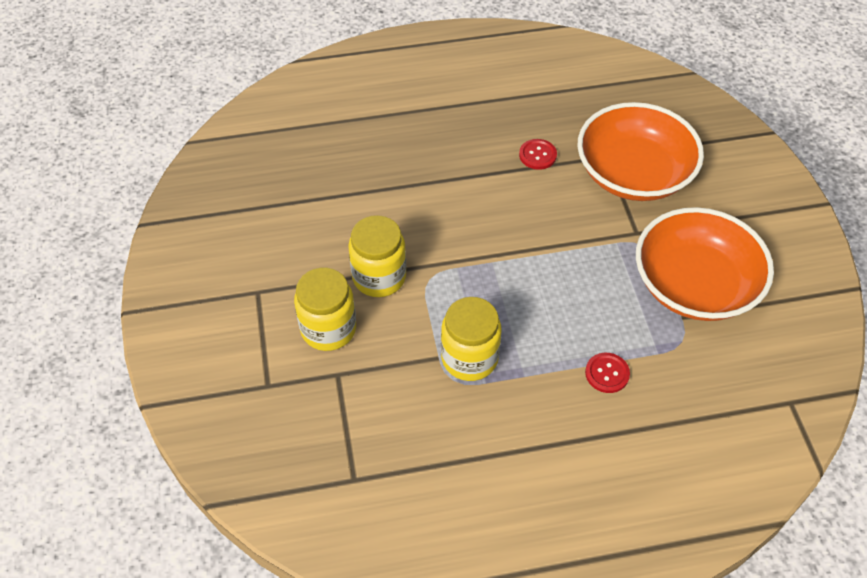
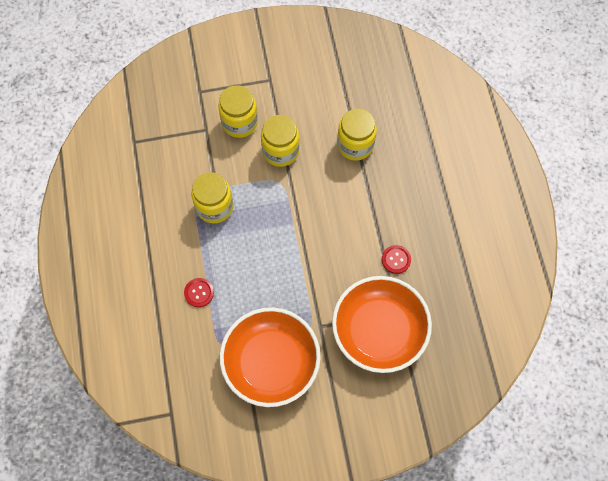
camera: 90 degrees right, 15 degrees up
(373, 193) = (355, 145): none -> yellow jar

